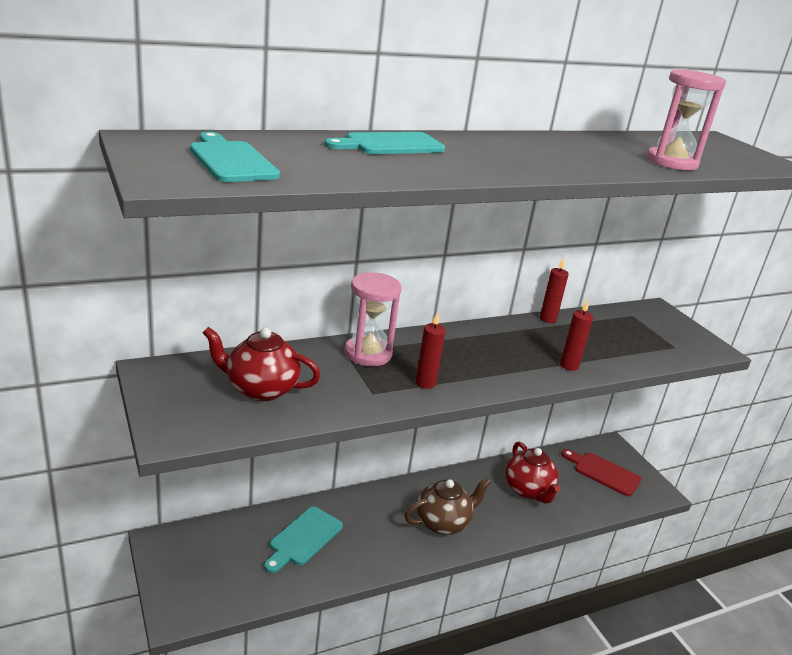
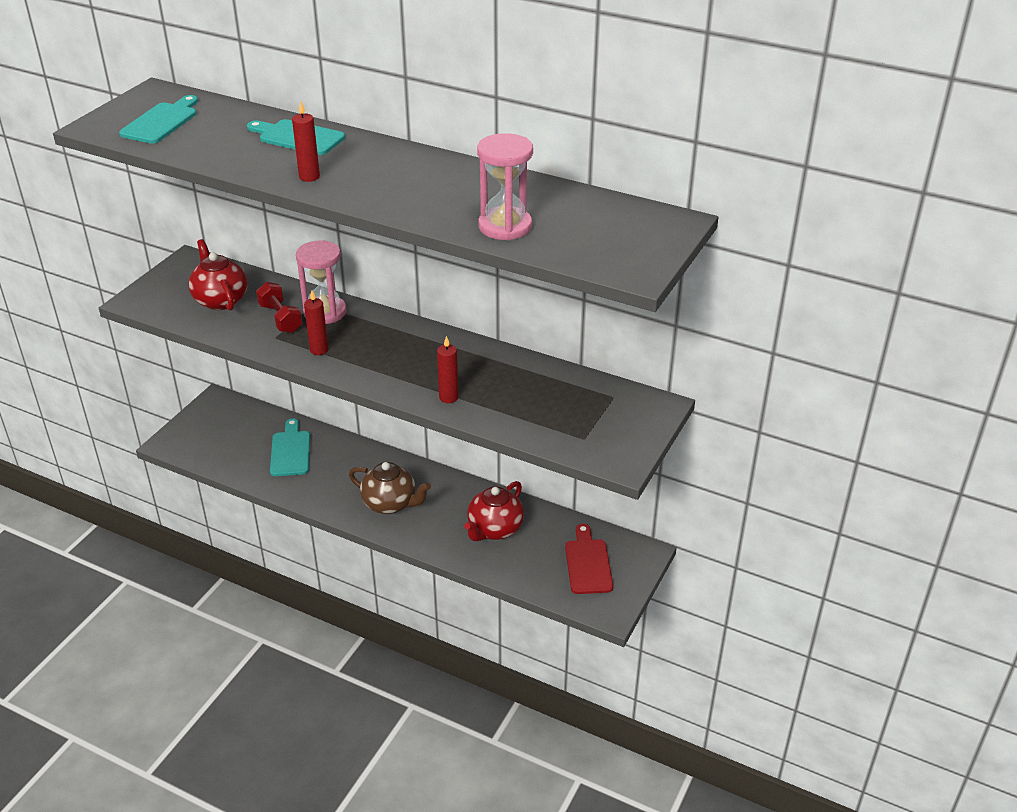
camera: 55 degrees right, 10 degrees up
(304, 538) = (290, 451): turquoise cutting board -> turquoise cutting board turned 90 degrees clockwise
(345, 376) = (280, 318): none -> red dumbbell
(547, 319) = (521, 358): red candle -> red candle (309, 177)

